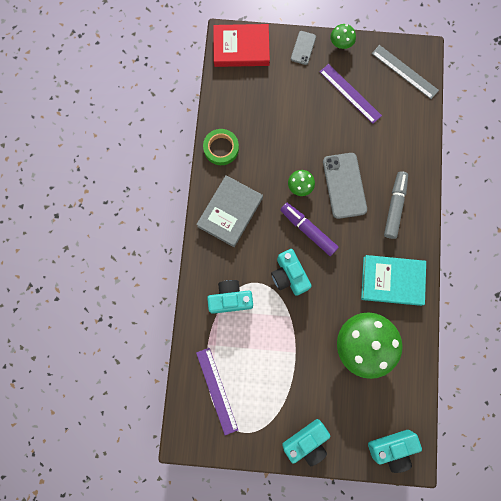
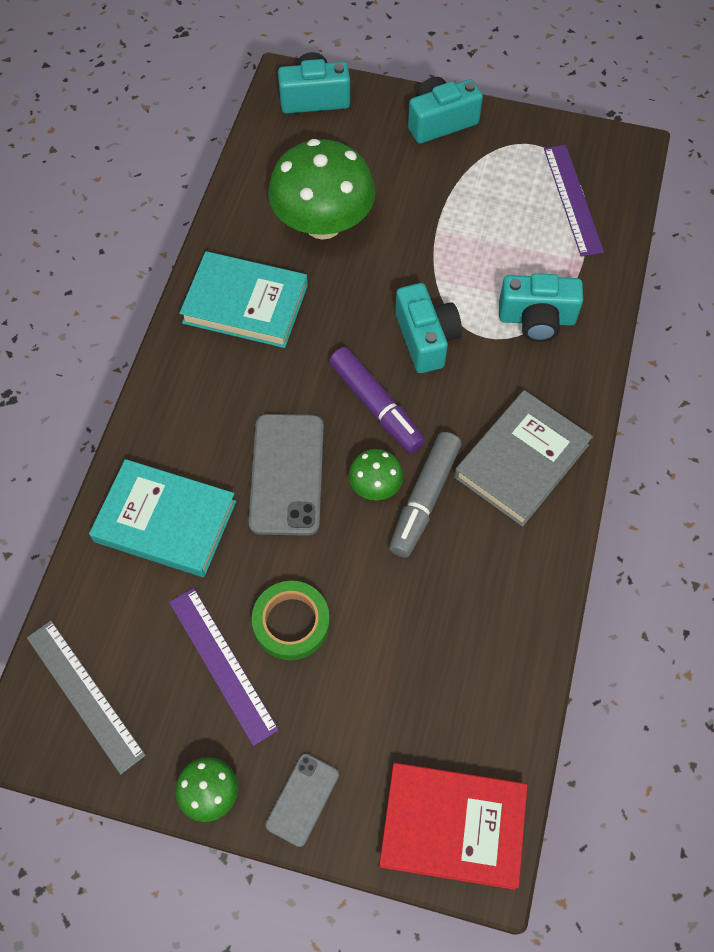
camera: 170 degrees left, 15 degrees down
(221, 148) = (526, 589): green tape -> green tape (291, 622)
(394, 206) = (201, 421): grey marker -> grey marker (424, 499)
(395, 152) = (165, 521): none -> turquoise book

